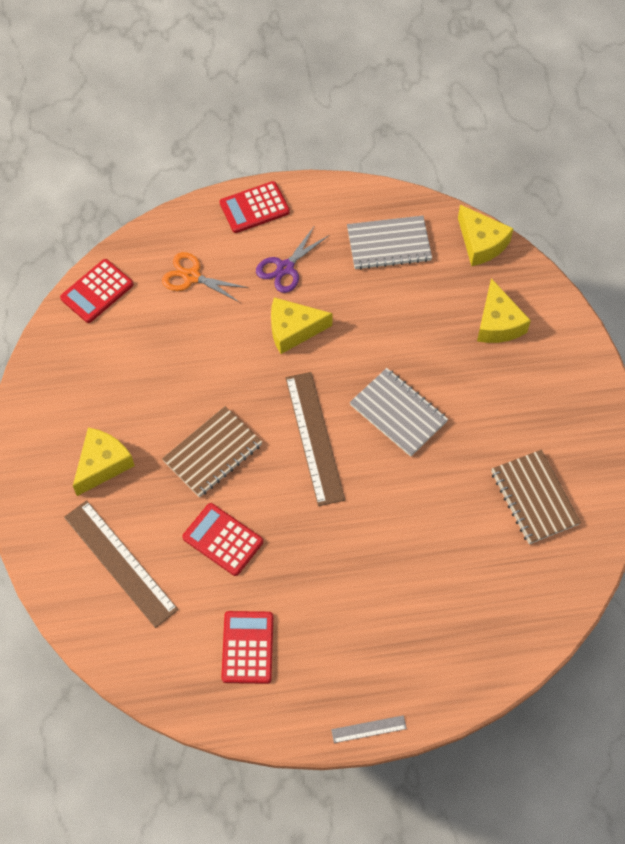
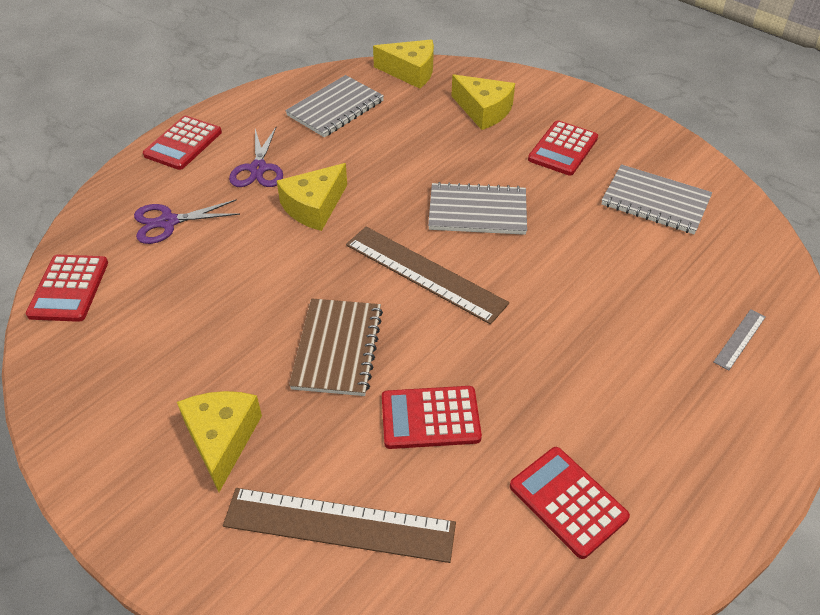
camera: 40 degrees left, 15 degrees down
(192, 277) = (168, 222): orange scissors -> purple scissors
(368, 729) = (766, 483): grey ruler -> grey ruler (739, 339)
(519, 402) = (563, 149): none -> red calculator
(534, 498) = (655, 202): brown notebook -> grey notebook

